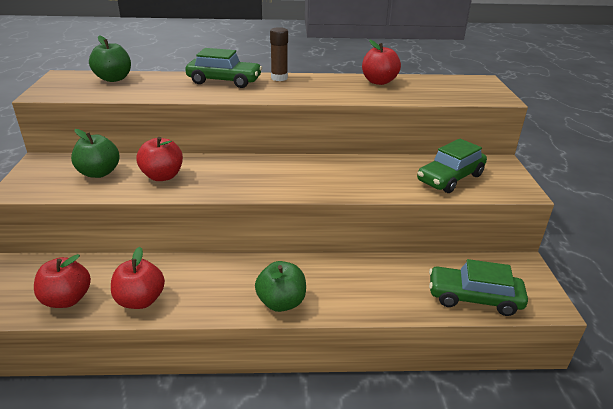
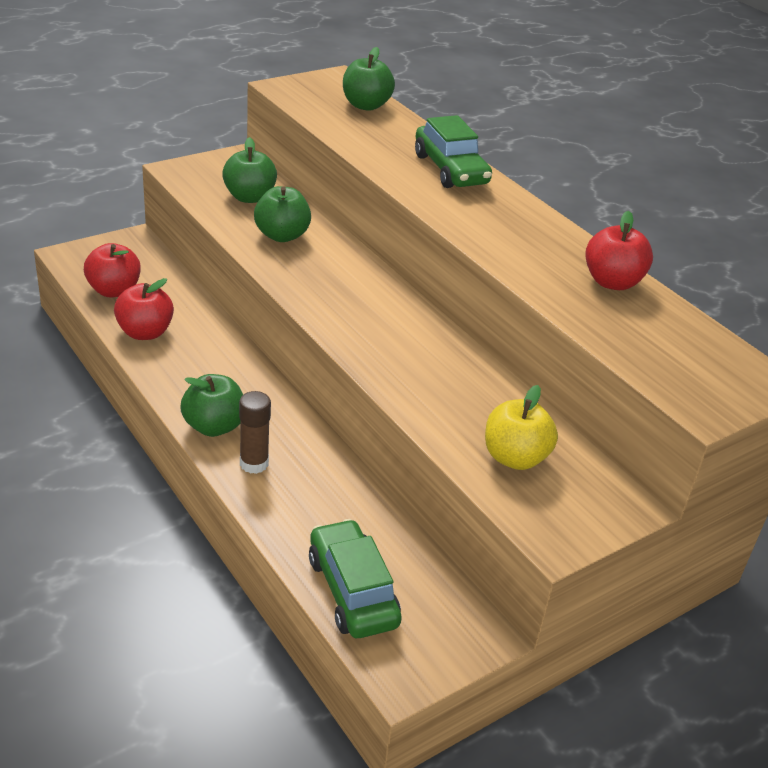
camera: 55 degrees right, 5 degrees up
(162, 176) = (282, 235): red apple -> green apple
(279, 78) = (513, 202): brown glue stick -> brown glue stick (254, 463)
(450, 178) = (515, 457): green car -> yellow apple

